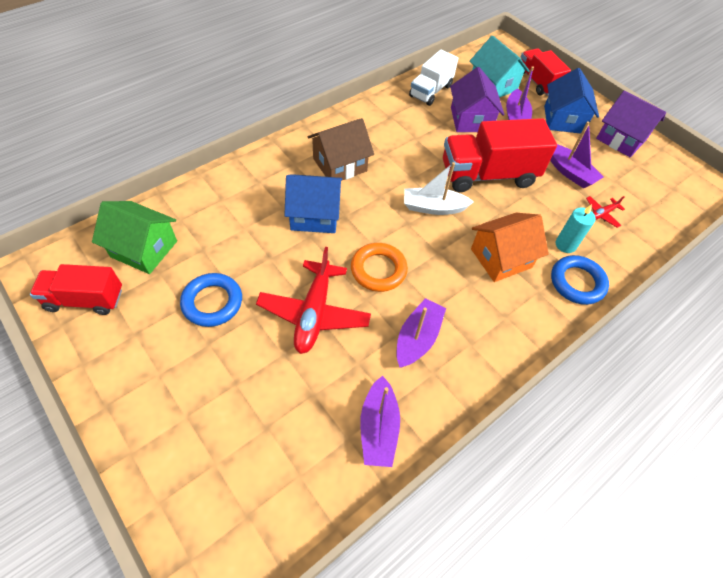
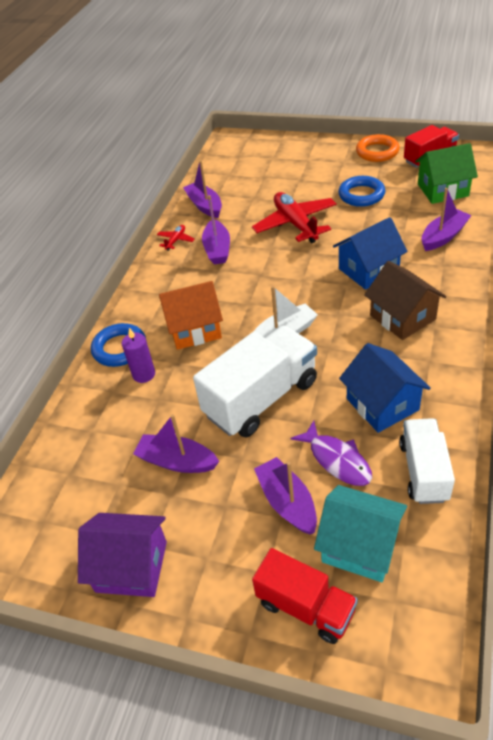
camera: 155 degrees right, 10 degrees down
(221, 203) = (443, 236): none -> purple boat
(340, 165) = (402, 317): brown house -> brown house turned 60 degrees counterclockwise
(378, 270) = (281, 267): orange ring -> orange ring (377, 152)
(471, 119) = (337, 460): purple house -> purple fish
(488, 175) = (261, 398): red truck -> white truck
(501, 258) = (194, 329): orange house -> orange house turned 45 degrees clockwise
(563, 119) = (225, 548): blue house -> blue house (382, 404)
(565, 245) = (144, 374): turquoise candle -> purple candle
(602, 214) = (120, 429): red plane -> red plane (176, 240)

